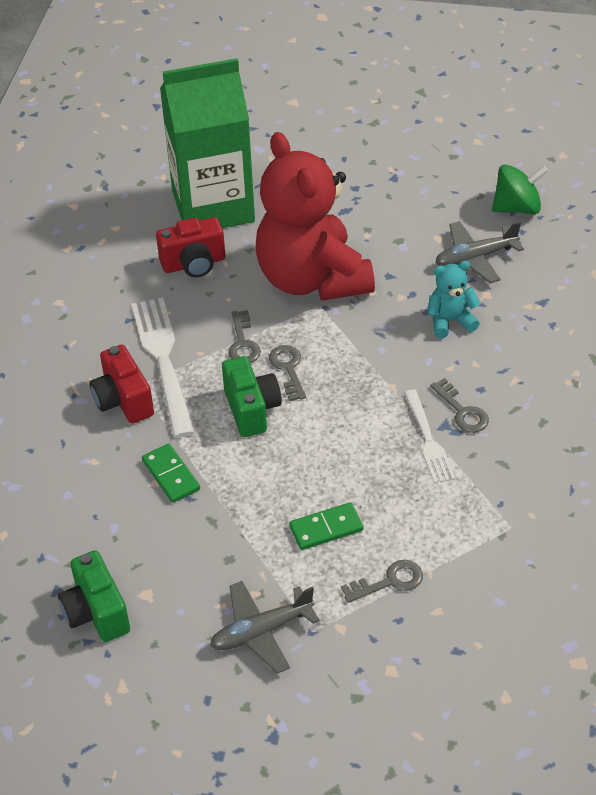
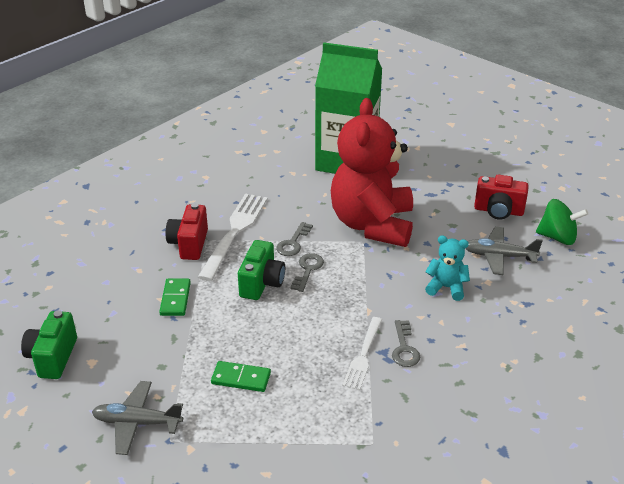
camera: 30 degrees right, 10 degrees down
(194, 264) = (305, 187): red camera -> red camera (498, 211)
(389, 581) = (251, 435): grey key -> none

